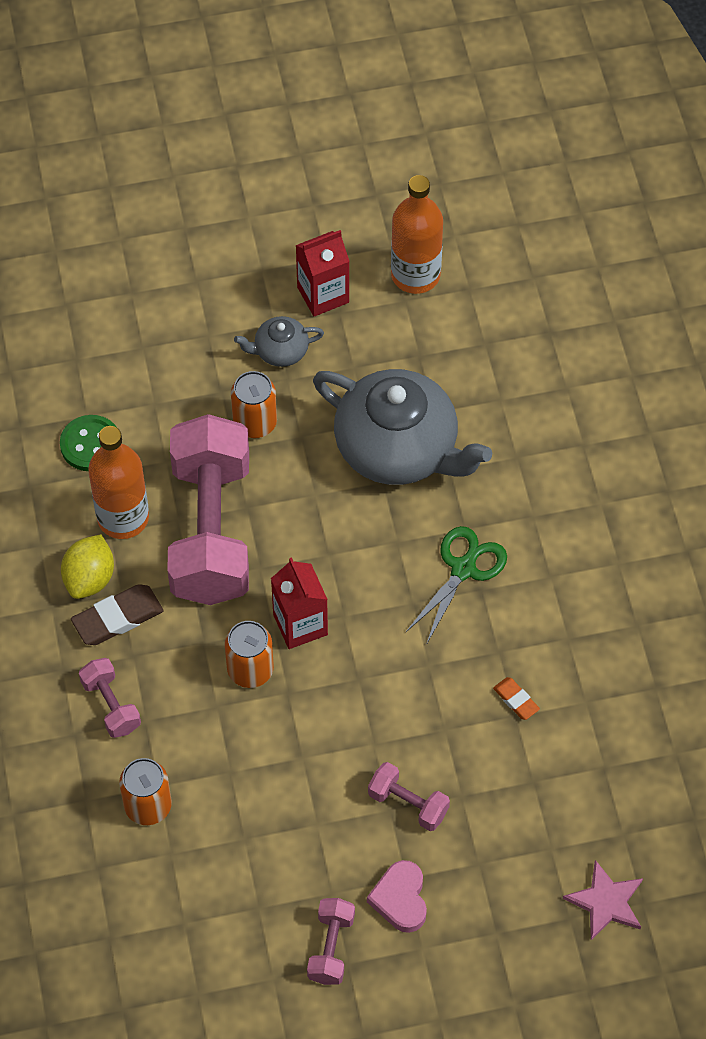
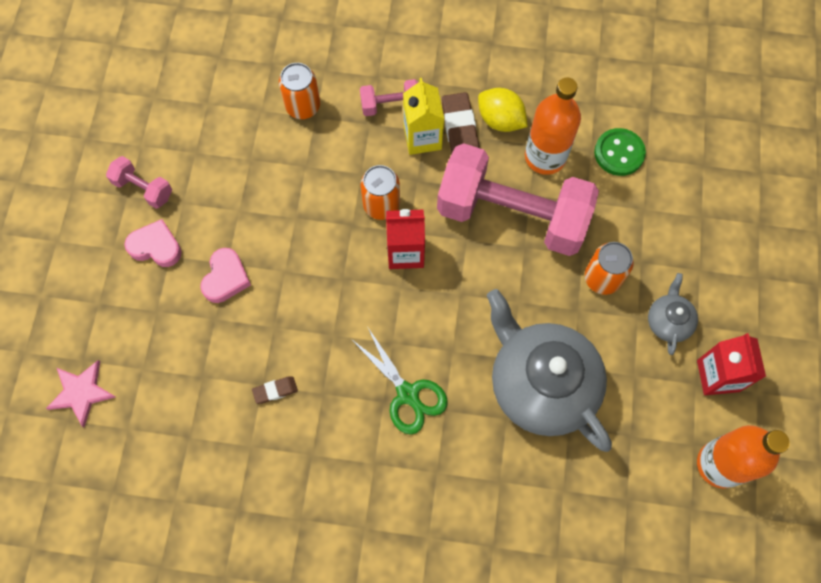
camera: 110 degrees right, 10 degrees up
(144, 655) = (422, 138): none -> yellow carton
(398, 448) = (541, 384): grey teapot -> grey teapot turned 90 degrees clockwise
(408, 804) = (226, 278): pink dumbbell -> pink heart
(516, 700) = (275, 390): orange eraser -> brown eraser

